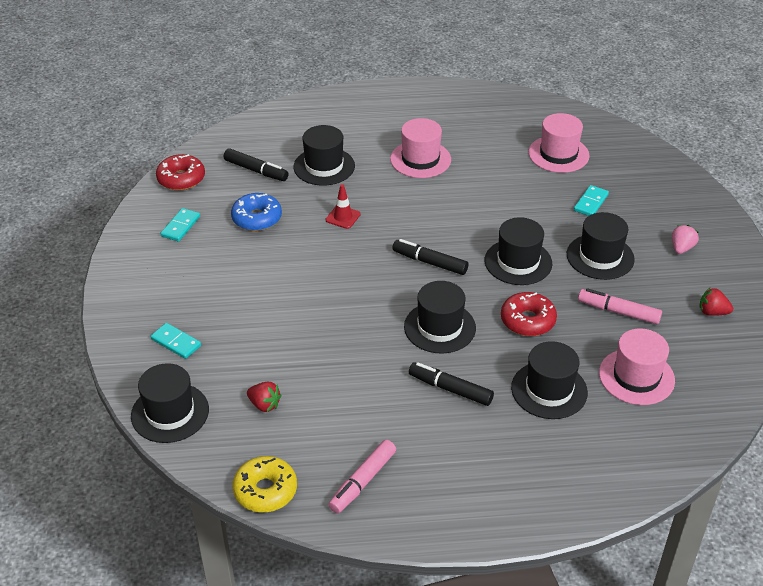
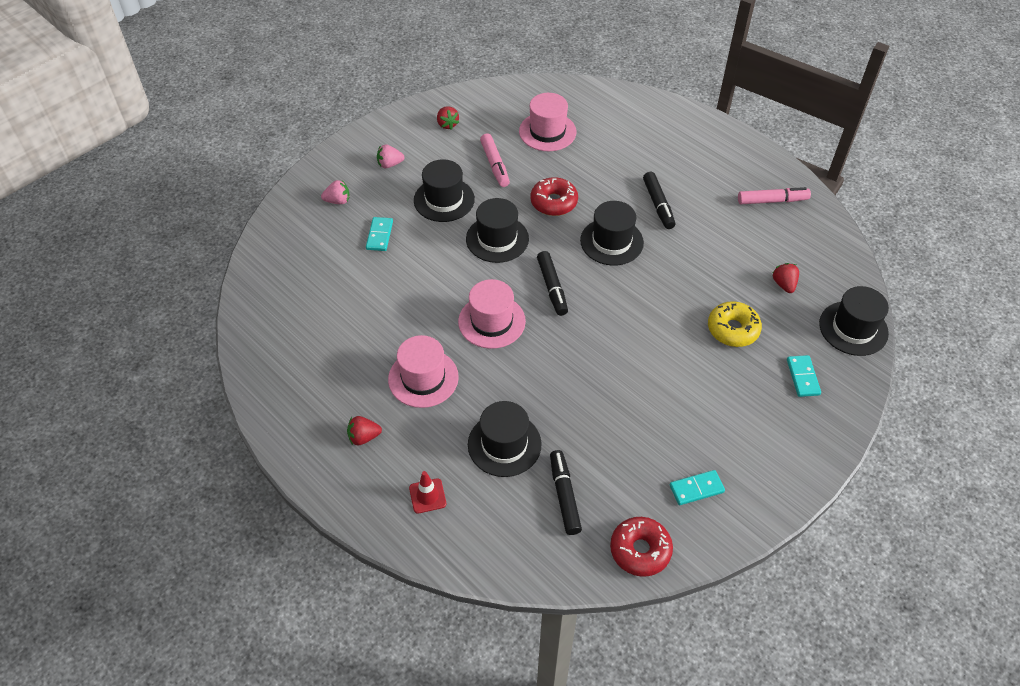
camera: 130 degrees left, 10 degrees up
(257, 218) = (625, 438): blue donut -> none
(265, 490) = (835, 238): yellow donut -> yellow donut (733, 329)
(343, 217) = (558, 378): red traffic cone -> red traffic cone (427, 496)
(404, 117) = (364, 437): none -> red strawberry
(549, 390) = (604, 162): black hat -> none
(558, 154) = (326, 288): pink hat -> pink hat (491, 321)
(590, 203) = (380, 235): turquoise domino -> turquoise domino turned 75 degrees counterclockwise
(657, 199) = (338, 201): none -> pink strawberry

